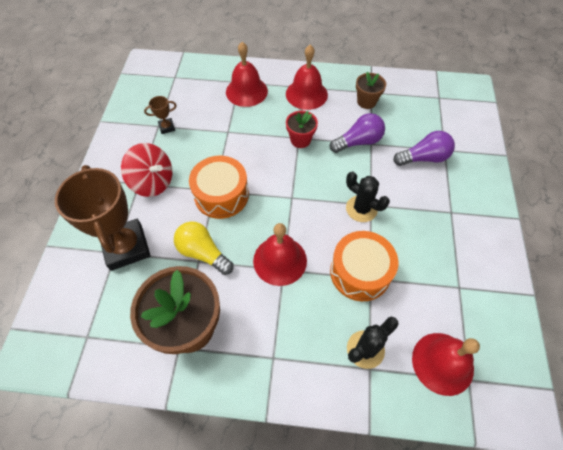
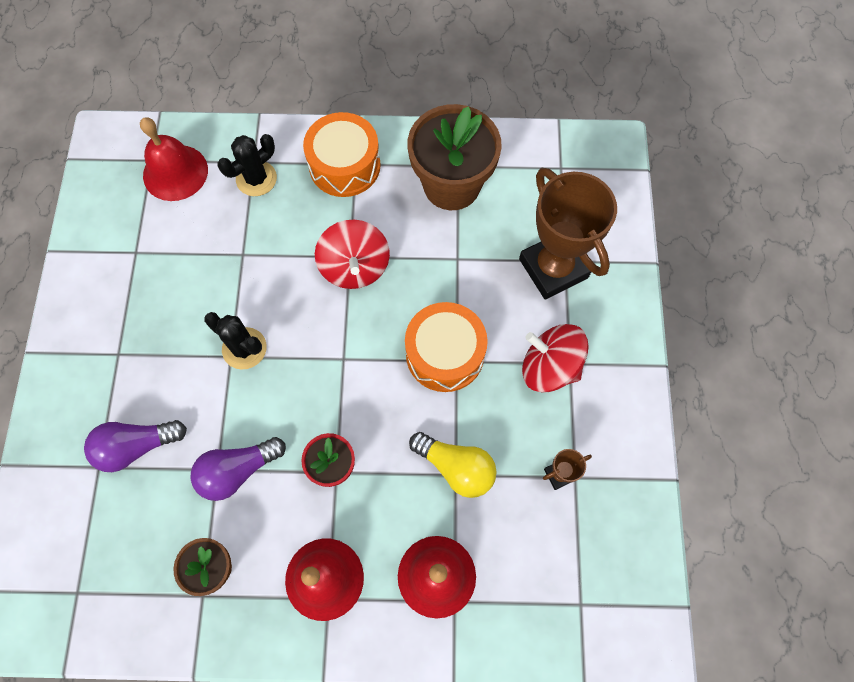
camera: 175 degrees right, 10 degrees up
(203, 253) = (453, 269): yellow light bulb -> yellow light bulb (456, 467)
(280, 260) = (355, 267): red bell -> red spinning top
(360, 272) = (254, 260): orange drum -> orange drum (344, 165)

